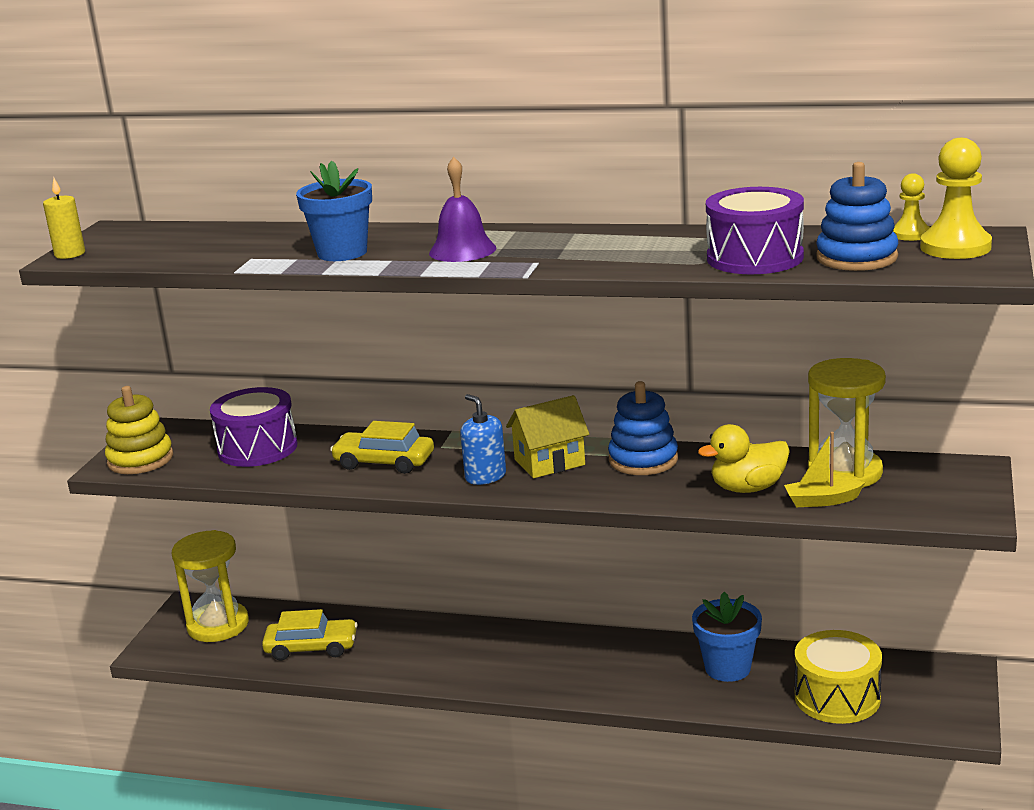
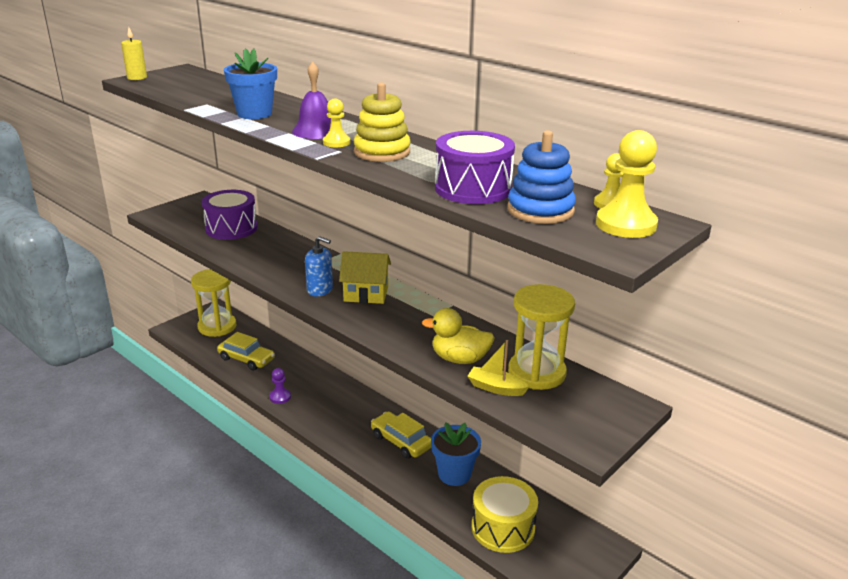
camera: 25 degrees right, 5 degrees up
(140, 460) = (171, 215): yellow stacking toy -> yellow stacking toy (382, 152)
(384, 462) = (280, 260): yellow car -> yellow car (401, 441)
(414, 673) = (280, 397): none -> purple pawn
(485, 476) = (320, 290): blue soap dispenser -> blue soap dispenser turned 120 degrees clockwise
(514, 255) = (336, 142): none -> yellow pawn
(643, 460) = (421, 313): blue stacking toy -> none

